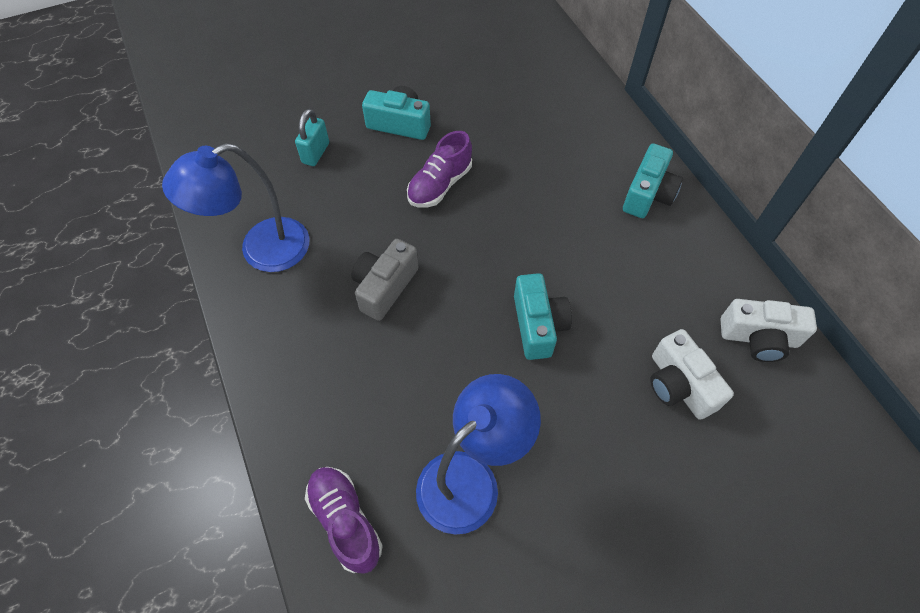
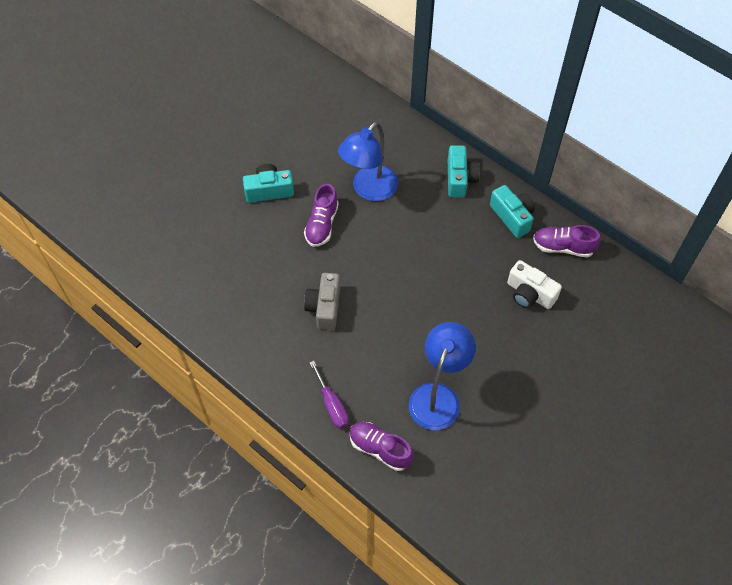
camera: 25 degrees left, 0 degrees up
(261, 250) = (228, 316): blue lamp -> blue lamp (369, 190)
(315, 153) = (222, 234): turquoise padlock -> none
(317, 424) = (332, 405): none -> purple screwdriver
(538, 325) = (432, 292): turquoise camera -> turquoise camera (512, 217)
(758, 338) = (563, 247): white camera -> purple shoe

